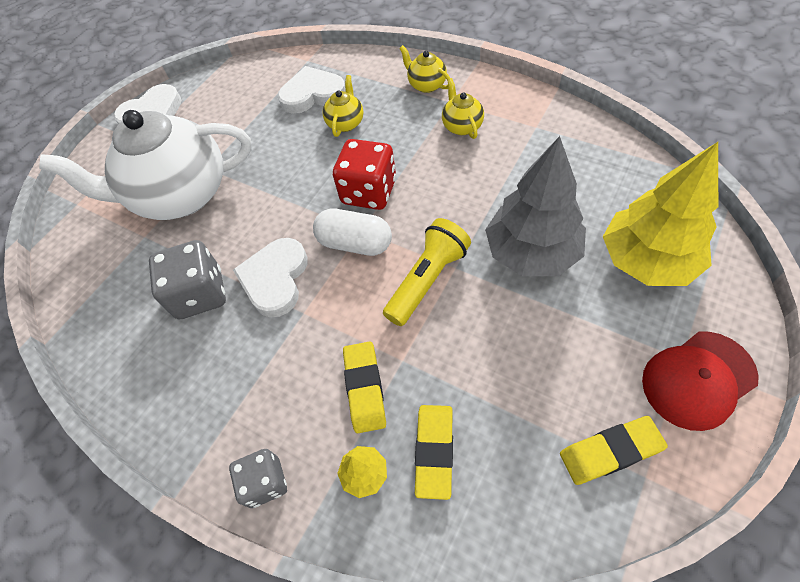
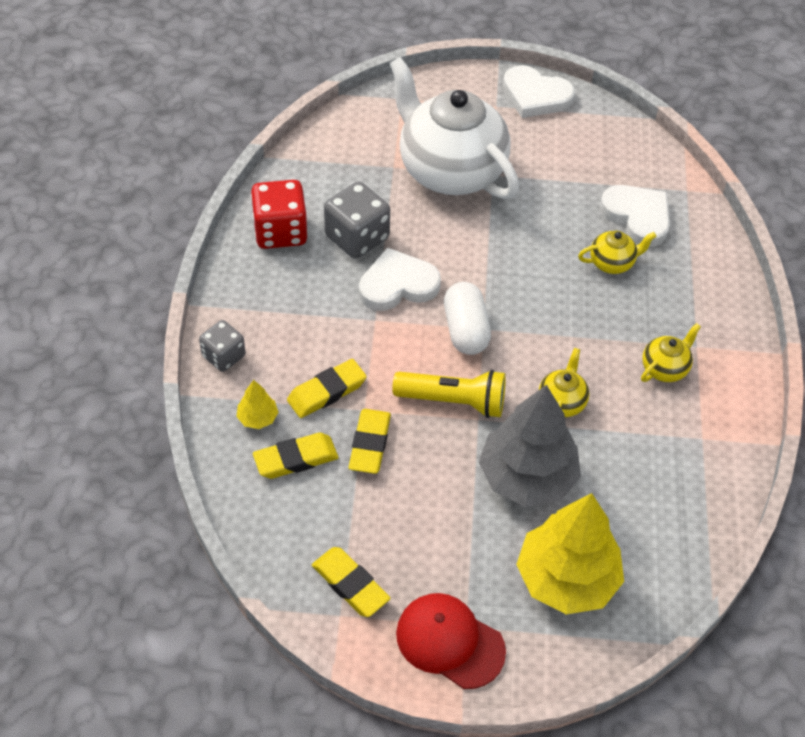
camera: 55 degrees right, 5 degrees down
(369, 192) = (531, 318): red dice -> red dice (280, 232)
(426, 85) = (710, 315): yellow teapot -> yellow teapot (561, 402)
(445, 370) = (369, 444): none -> yellow eraser

